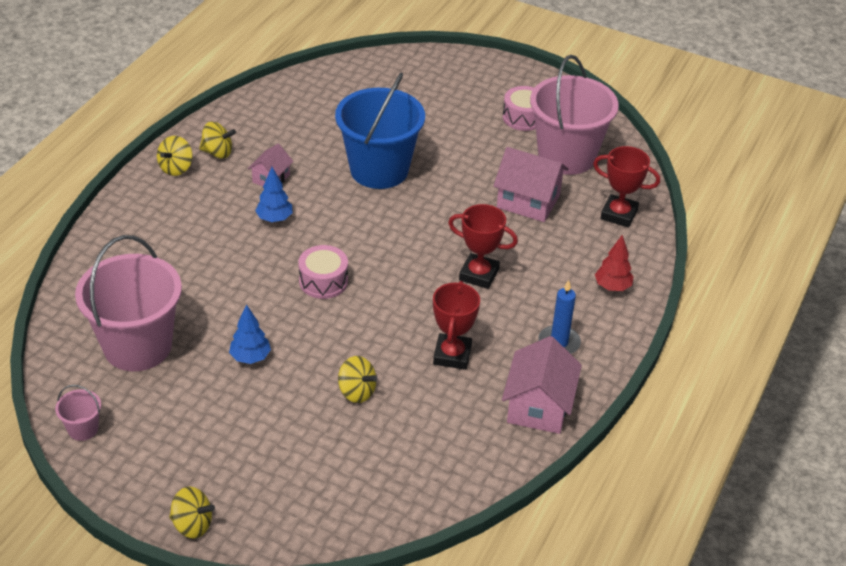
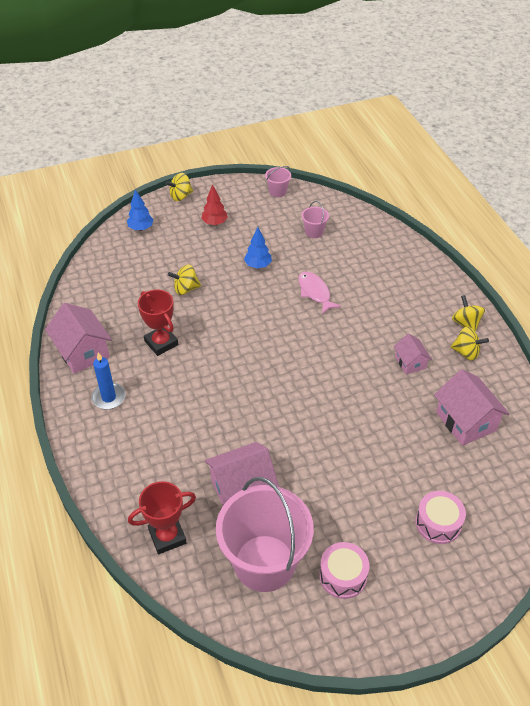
camera: 135 degrees right, 5 degrees up
(137, 346) = (314, 232): pink bucket -> pink bucket, size x0.41
(217, 152) = (466, 352): yellow spinning top -> yellow spinning top turned 120 degrees counterclockwise
(245, 287) = (315, 292): none -> pink fish
(274, 219) = (365, 340): blue tree -> blue tree (141, 228)
(304, 121) = (466, 421): none -> pink house
(323, 281) = (283, 327): pink drum -> pink drum (438, 523)
(379, 170) = (365, 426): blue bucket -> none
(479, 274) = (206, 403): red trophy -> none
(612, 287) = (113, 466): red tree -> red tree (214, 223)

